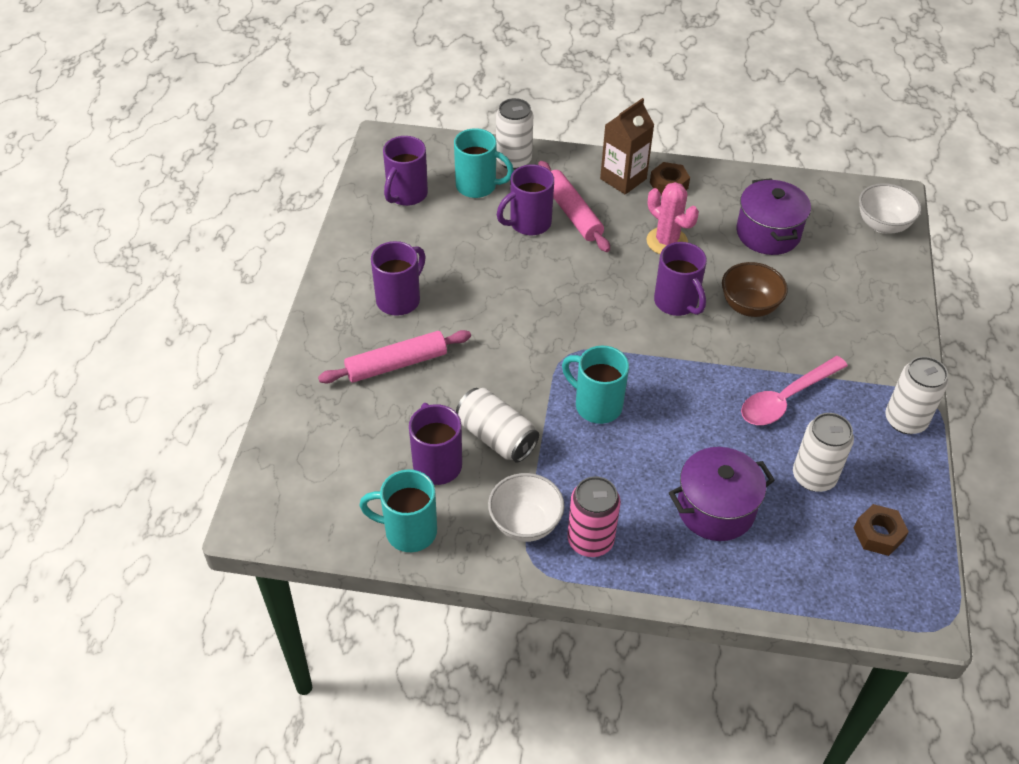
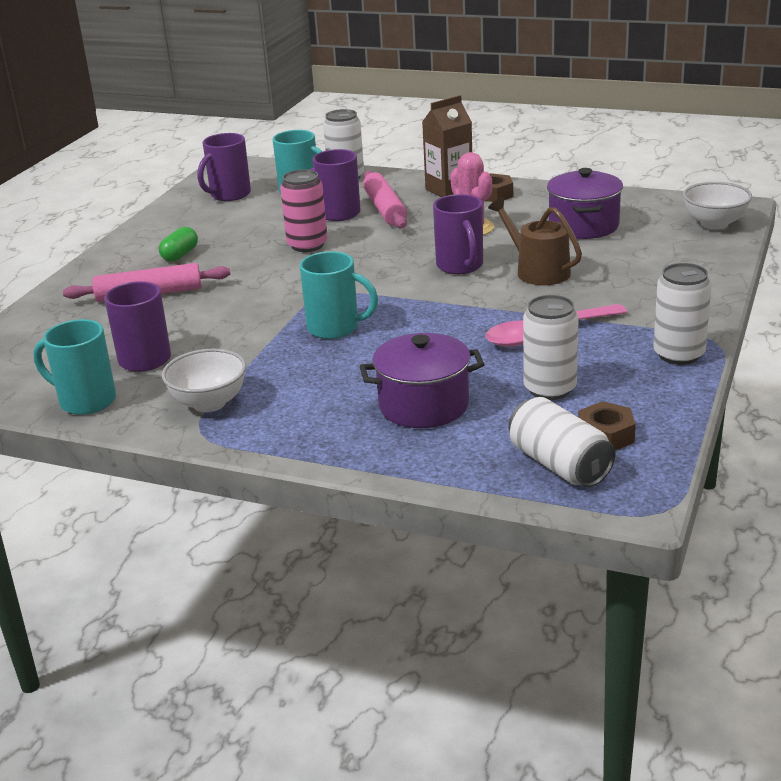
camera: 15 degrees right, 20 degrees down
(399, 299) = (180, 255): purple mug -> green capsule
(496, 437) = (217, 344): white can -> white can (559, 465)
(590, 540) = (271, 419): pink can -> pink can (307, 245)
(596, 405) = (335, 328): turquoise mug -> turquoise mug turned 150 degrees clockwise
(749, 306) = (538, 271): brown bowl -> brown watering can

